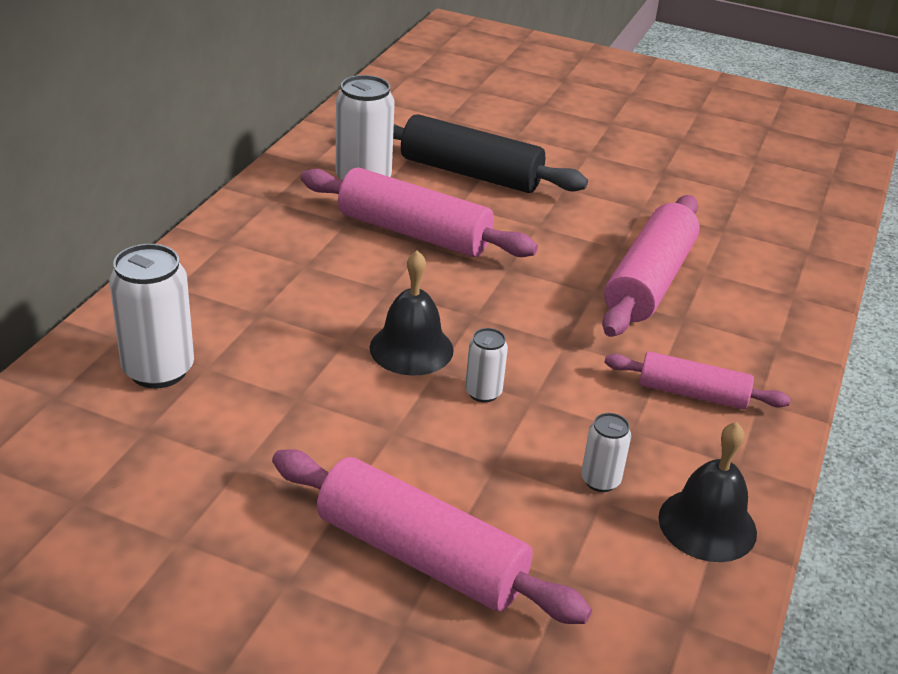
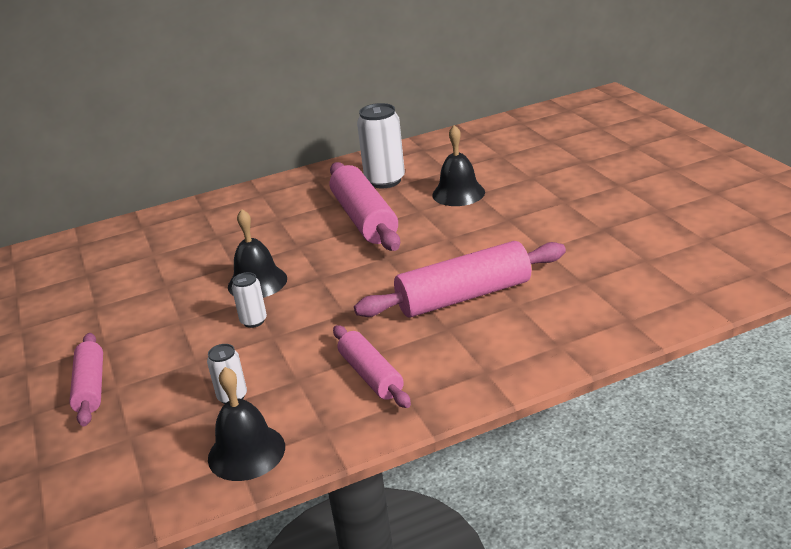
camera: 50 degrees right, 5 degrees down
(158, 370) = (132, 248): white can -> none
(420, 556) = (90, 387): pink rolling pin -> pink rolling pin, size x0.60
(471, 173) = (458, 193): black rolling pin -> black bell

